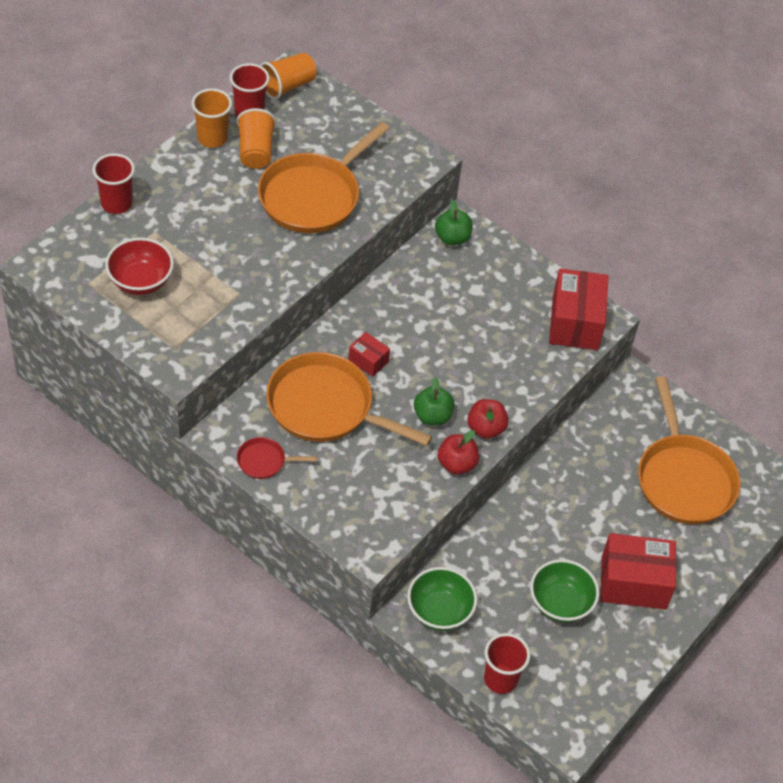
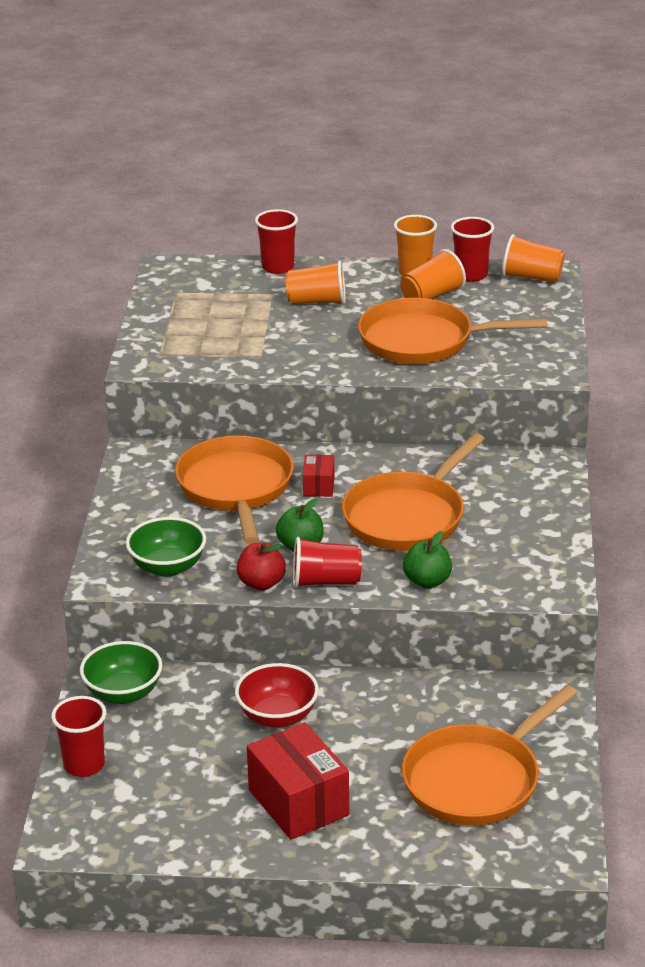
camera: 60 degrees right, 20 degrees down
(140, 281) = (210, 311): red bowl -> red bowl (277, 716)
(194, 215) = (317, 301): none -> orange cup
(264, 461) = (136, 485): red pan -> none
(451, 338) = (408, 516): none -> orange pan
(452, 238) = (531, 465): green apple -> green apple (427, 581)
(486, 428) = (325, 581): red apple -> red cup
(560, 603) = (216, 764): green bowl -> green bowl (168, 567)
(575, 323) = (532, 577): red box -> none

